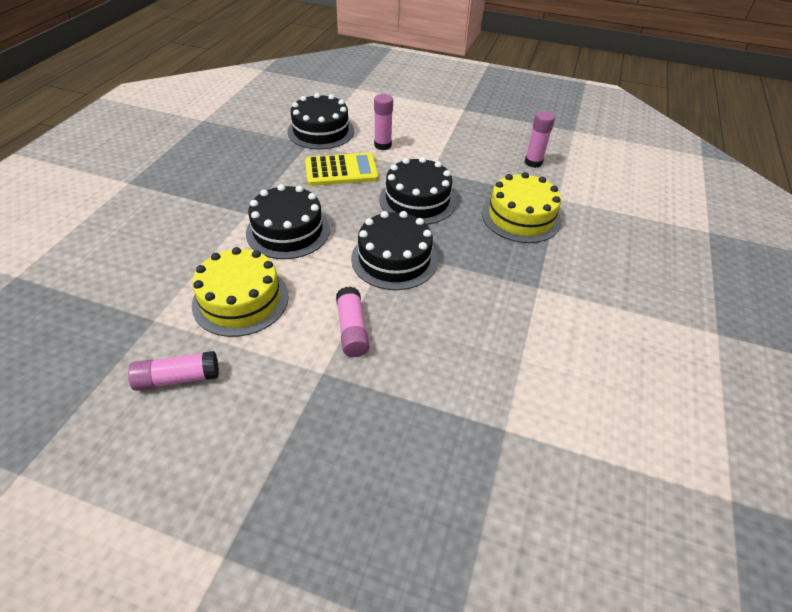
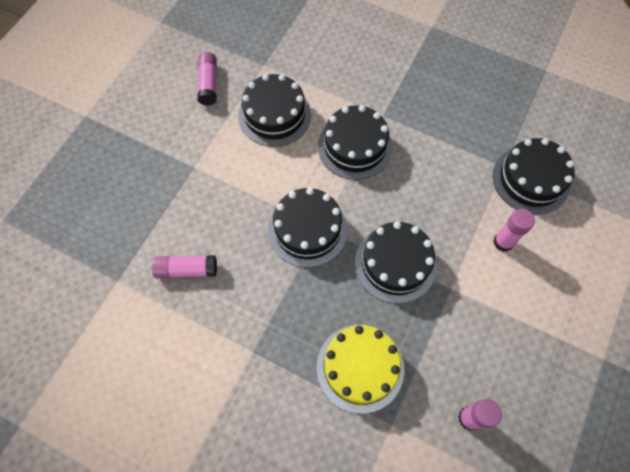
camera: 100 degrees right, 20 degrees up
(240, 300) = (274, 115): yellow cake -> black cake
(341, 170) = (451, 195): yellow calculator -> none
(352, 329) = (230, 189): pink glue stick -> pink glue stick (186, 270)

